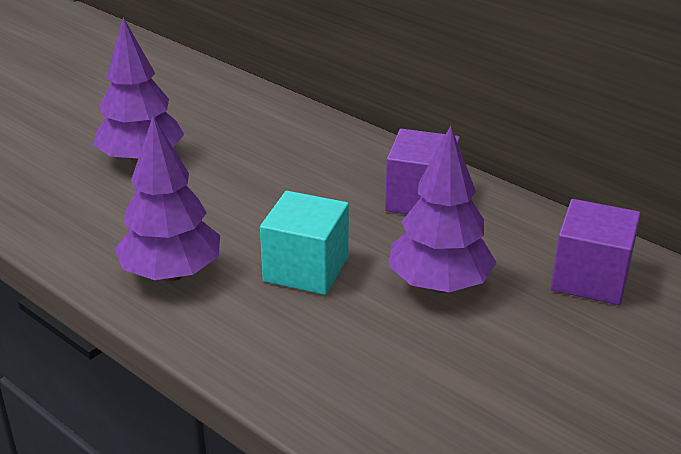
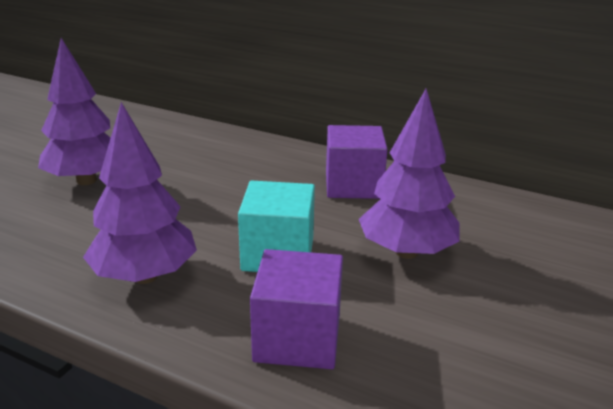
camera: 15 degrees left, 5 degrees down
(590, 278) = (528, 230): purple cube -> purple cube (297, 338)

